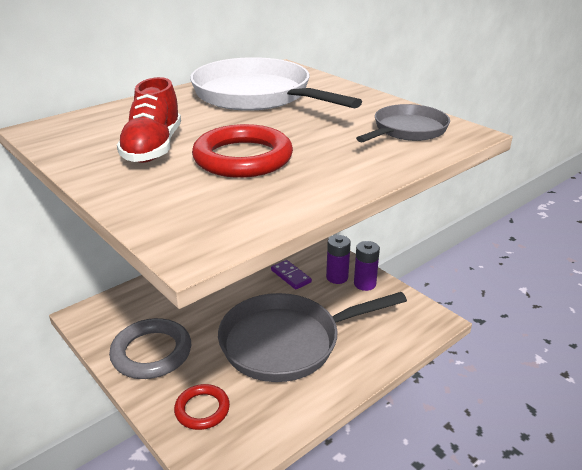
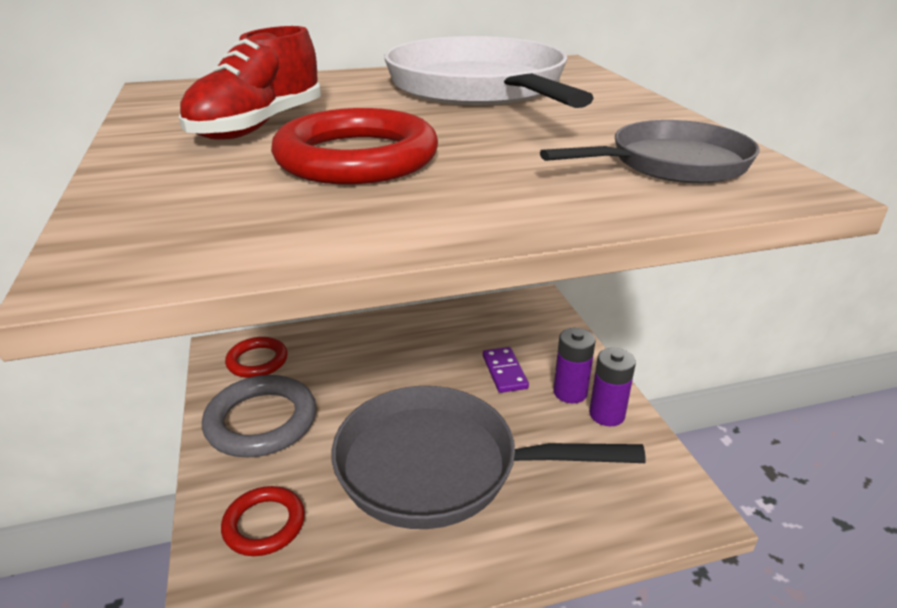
camera: 25 degrees right, 0 degrees up
(116, 316) = (257, 361): none -> red ring

